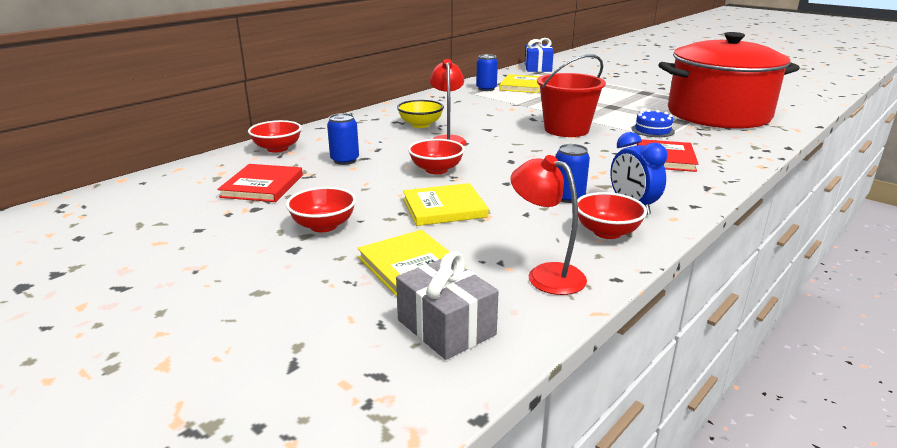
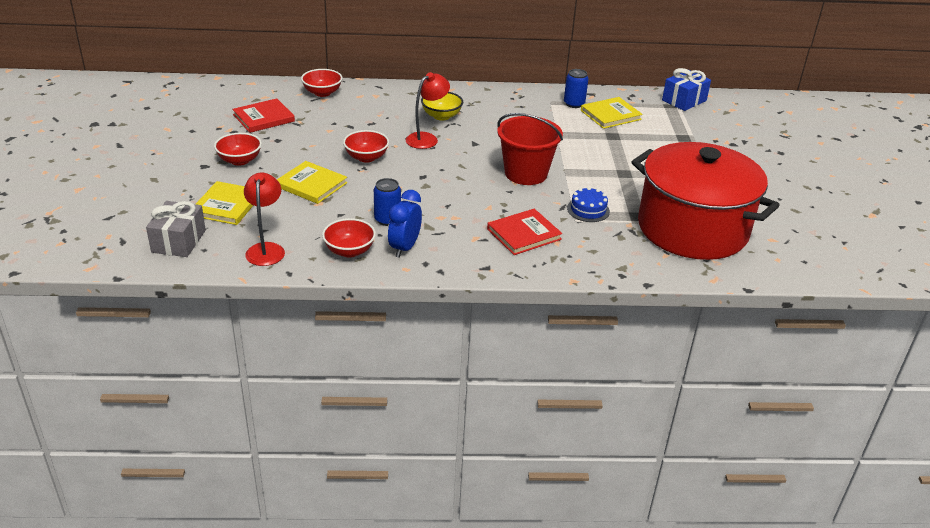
camera: 45 degrees right, 10 degrees up
(345, 160) = (336, 122): blue can -> none

